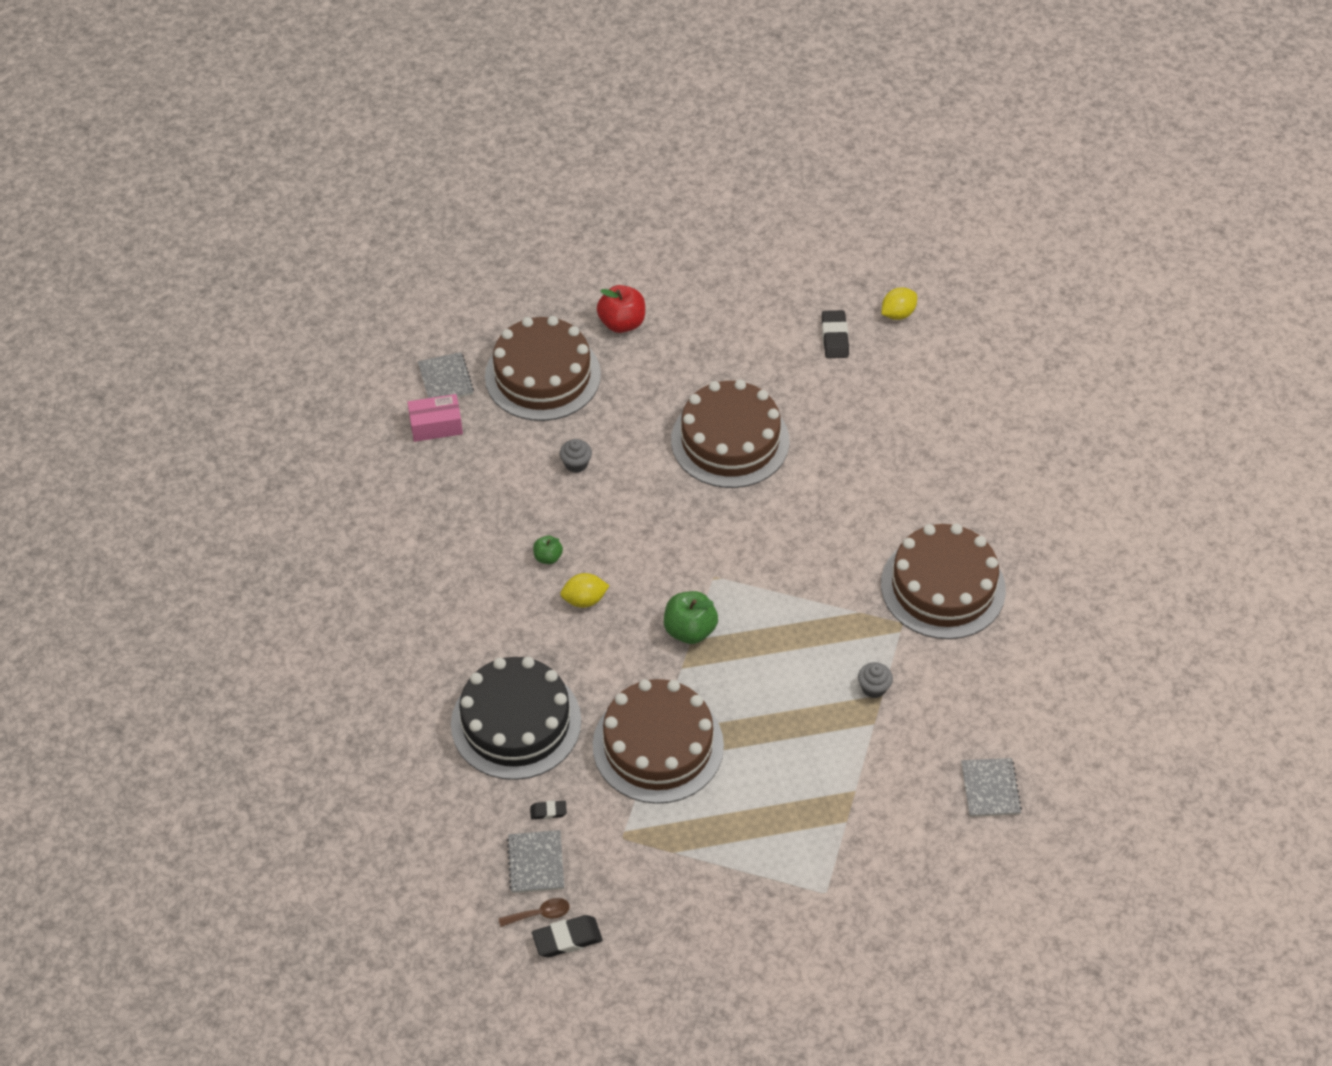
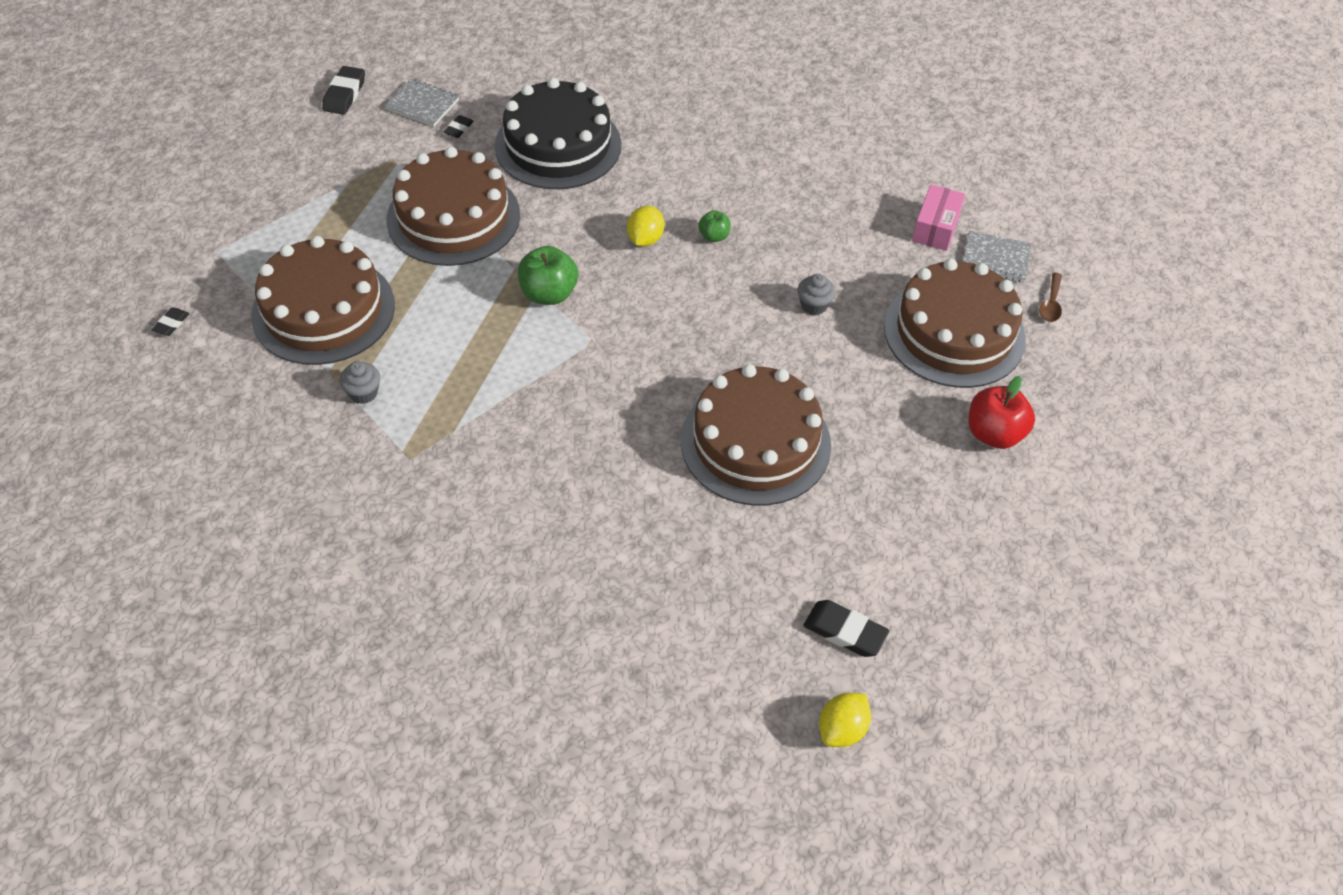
camera: 120 degrees right, 0 degrees up
(540, 914) = (379, 89): brown spoon -> brown spoon (1051, 304)
(898, 314) = (842, 729): yellow lemon -> yellow lemon turned 45 degrees clockwise
(919, 865) = (171, 324): none -> black eraser
(943, 587) = (419, 520): brown cake -> brown cake (323, 310)
(990, 788) = (179, 418): grey notebook -> none

